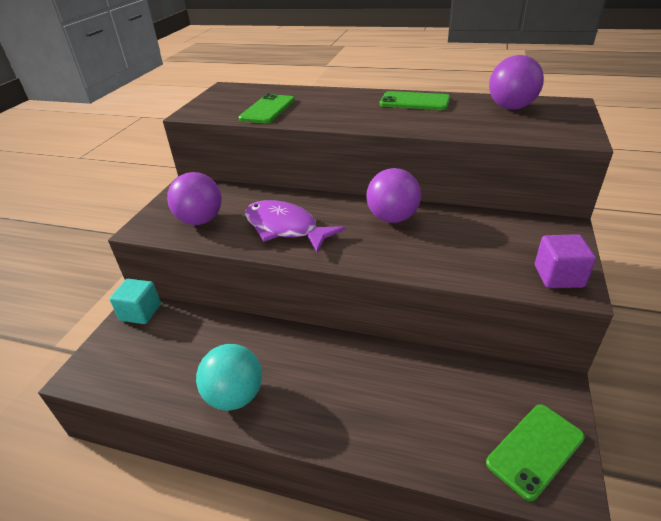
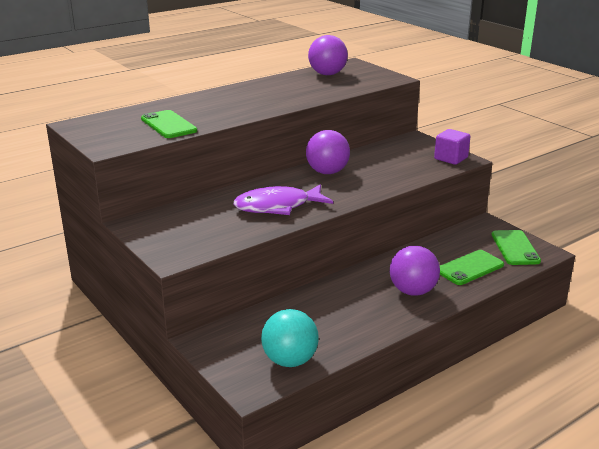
camera: 55 degrees left, 10 degrees down
(140, 312) = (210, 339): turquoise cube -> none
(200, 220) = (206, 232): purple ball -> purple ball (412, 291)
(235, 396) = (367, 323): turquoise ball -> turquoise ball (290, 360)
(414, 102) = (262, 88): green phone -> green phone (470, 268)

